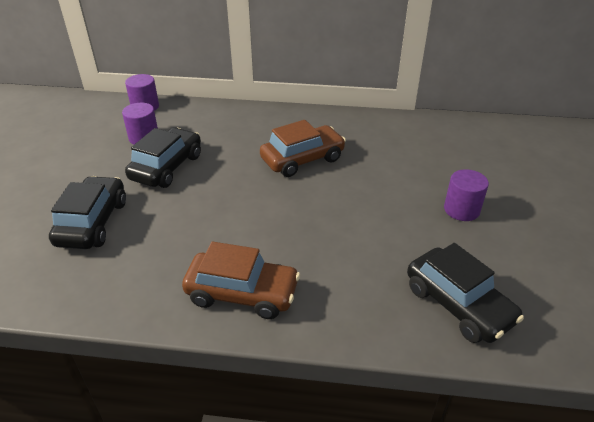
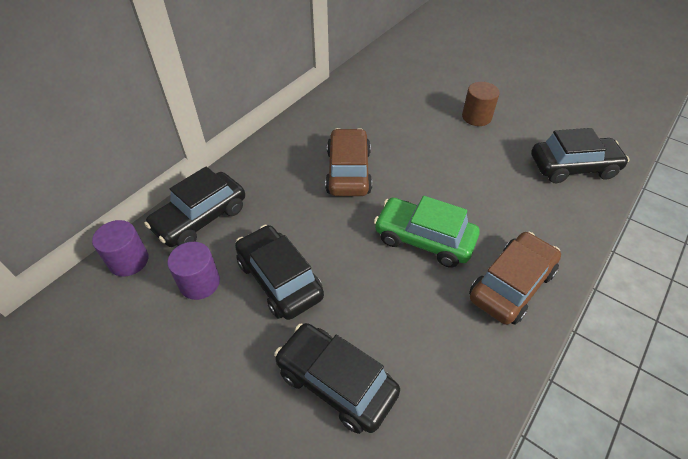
camera: 60 degrees left, 10 degrees up
(198, 116) = (201, 218): none -> black car
(258, 224) = (424, 239): none -> green car
(461, 210) = (476, 117): purple cylinder -> brown cylinder

